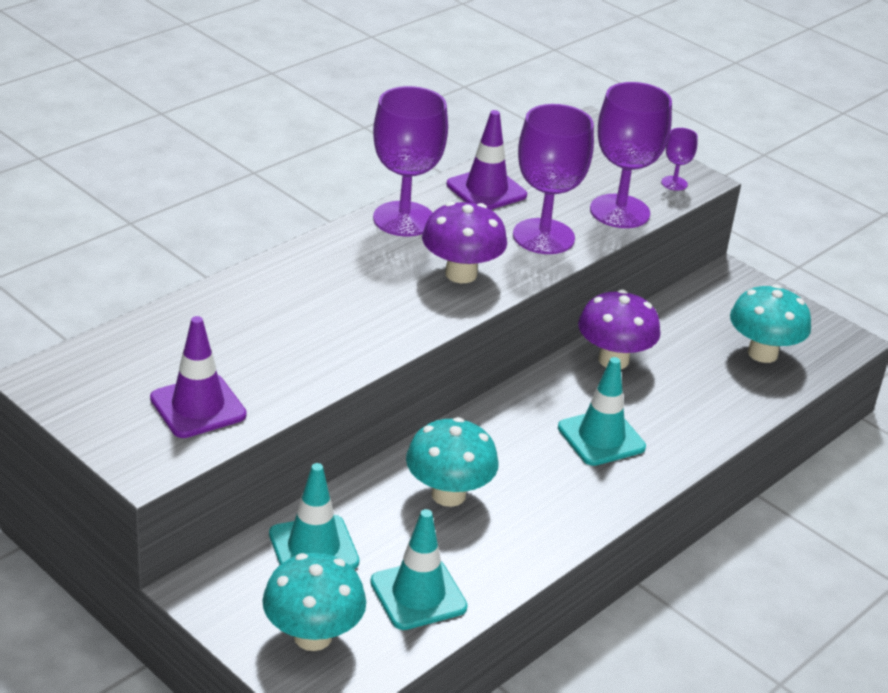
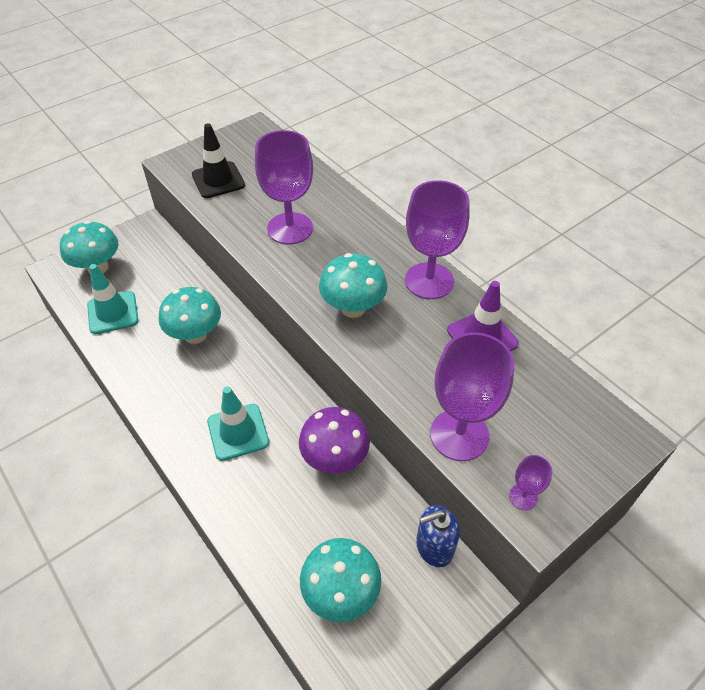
camera: 100 degrees right, 15 degrees up
(198, 407) = (218, 180): purple traffic cone -> black traffic cone
(313, 548) = (164, 270): turquoise traffic cone -> none
(461, 274) = (353, 308): purple mushroom -> turquoise mushroom
(543, 237) = (410, 368): purple goblet -> purple goblet (290, 228)
(693, 296) = (434, 547): none -> blue soap dispenser

